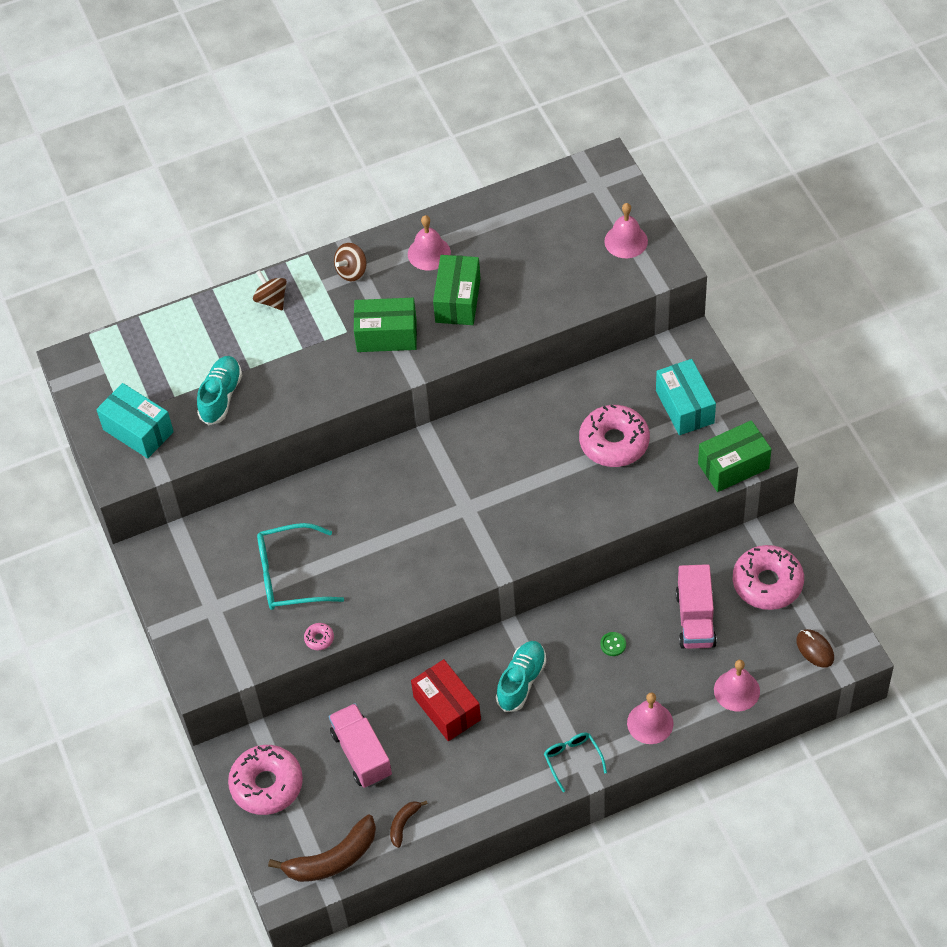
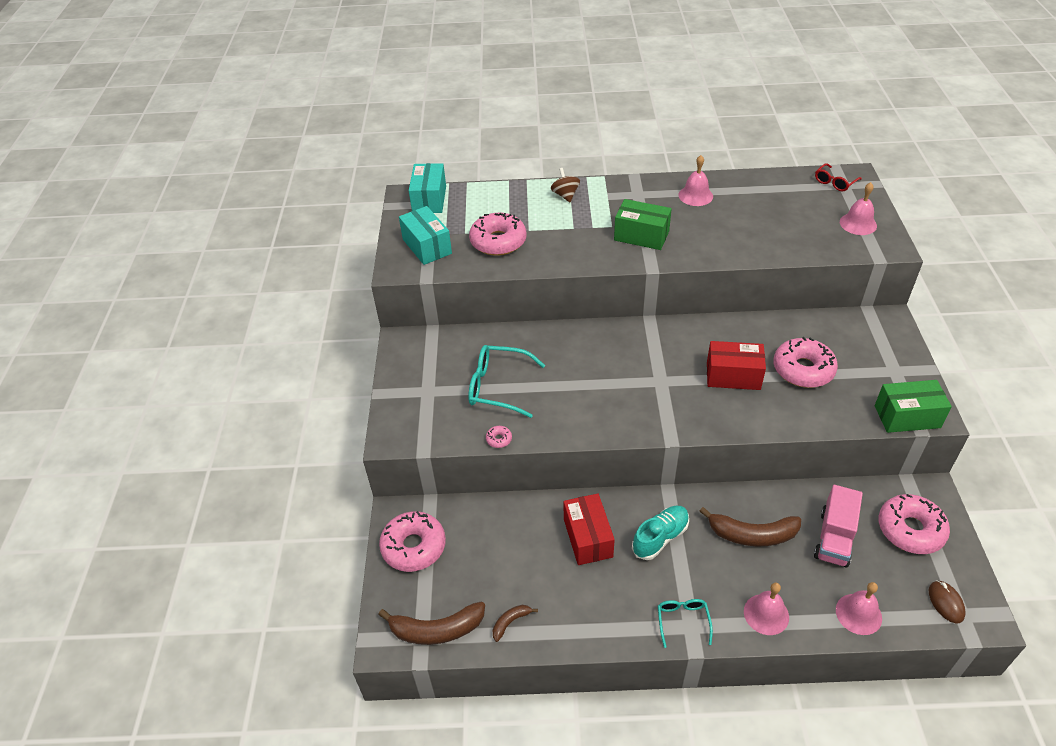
camera: 20 degrees right, 10 degrees down
(221, 396) = (498, 241): turquoise shoe -> pink donut
(351, 271) = (632, 193): brown spinning top -> none
(361, 754) = (501, 550): pink truck -> none
(458, 300) = (706, 228): green box -> none
(542, 475) = (733, 376): none -> red box
(585, 183) = (834, 182): none -> red glasses
(613, 644) = (752, 534): green button -> brown banana
(684, 407) = (873, 361): turquoise box -> turquoise box (429, 199)

